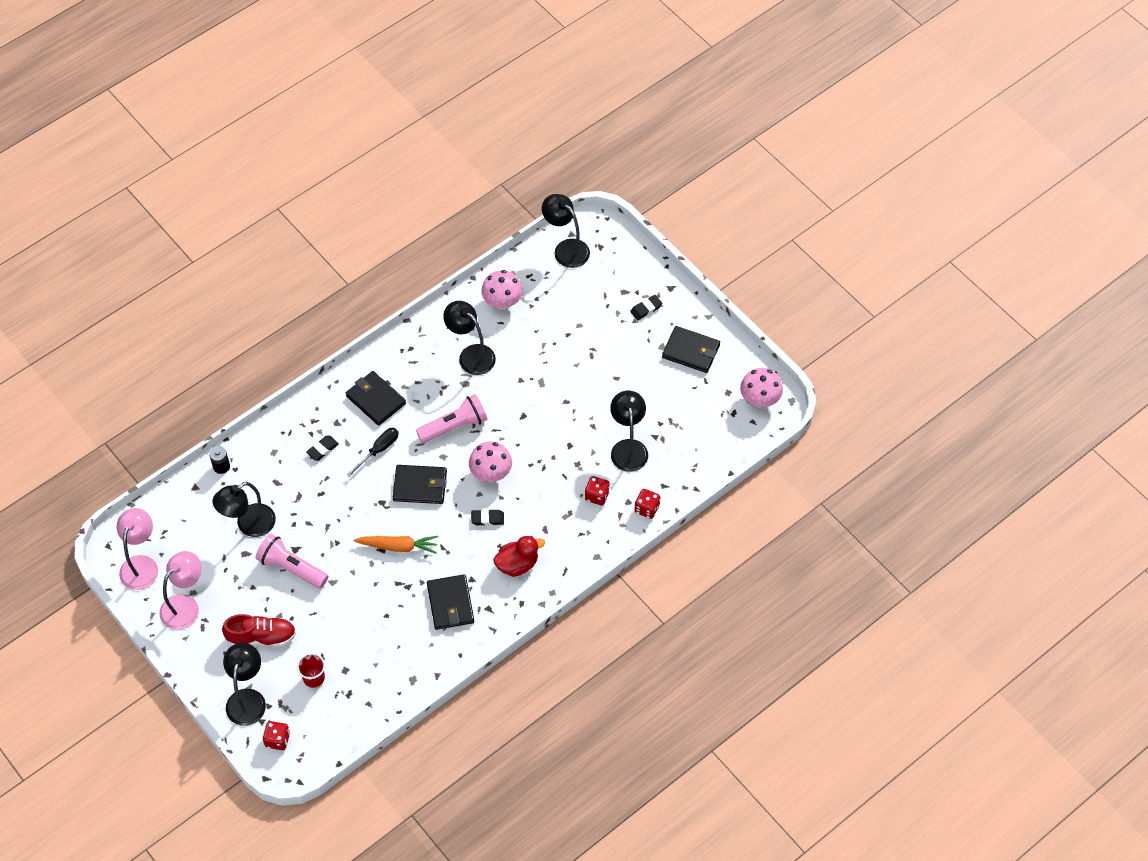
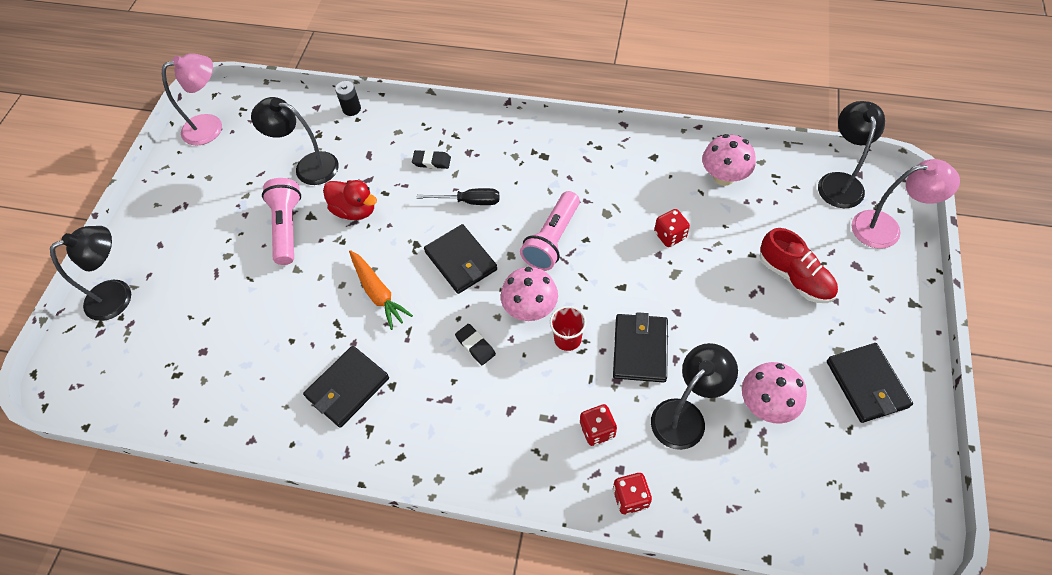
camera: 55 degrees right, 0 degrees up
(185, 605) = (190, 181): pink lamp -> pink lamp (886, 229)
(261, 637) = (195, 258): red shoe -> red shoe (794, 277)
(277, 740) = (84, 352): red dice -> red dice (670, 235)
(314, 678) = (176, 331): red cup -> red cup (567, 339)
(375, 400) = (519, 161): black wallet -> black wallet (640, 349)
(454, 426) = (552, 240): pink flashlight -> pink flashlight turned 90 degrees clockwise
(471, 355) = (641, 195): black lamp -> none
(517, 564) = (445, 416): red duck -> red duck (355, 210)
(646, 309) = (862, 300): black eraser -> none
(760, 399) = (895, 512): pink mushroom -> pink mushroom (766, 405)

